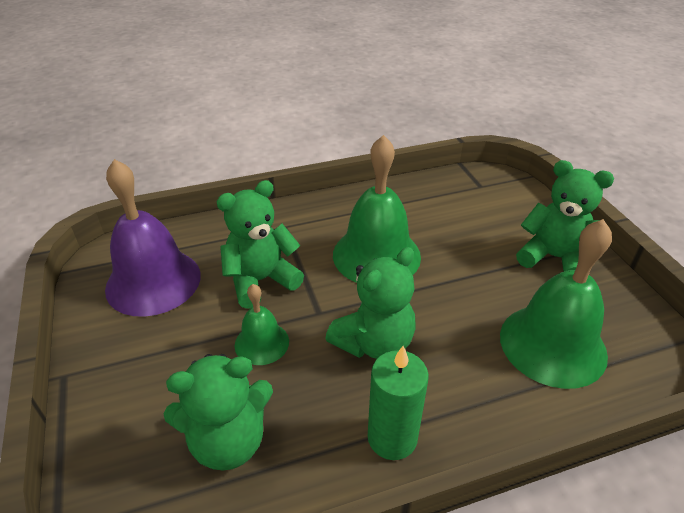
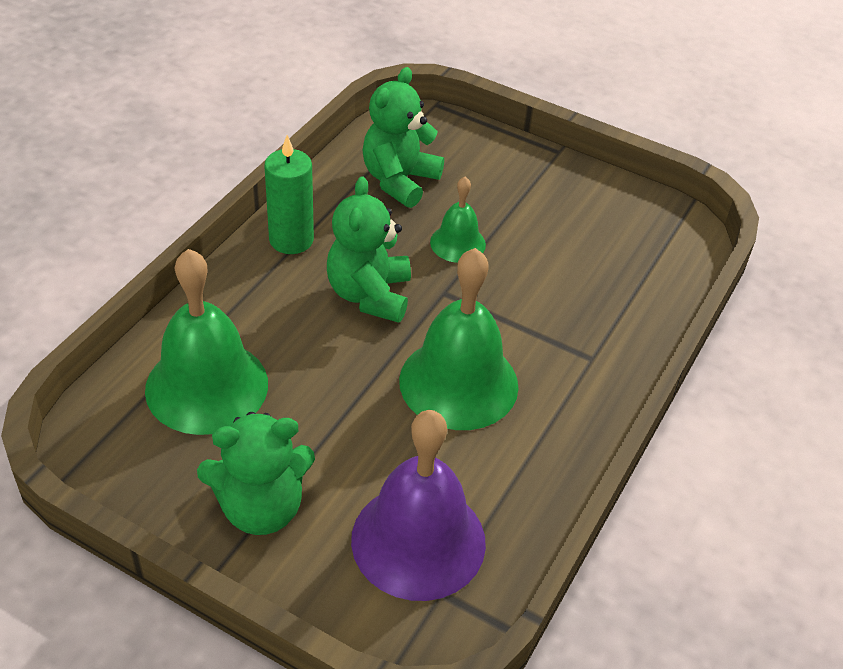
camera: 135 degrees right, 5 degrees up
(153, 281) = (613, 234): purple bell -> purple bell (418, 540)
(261, 280) = (529, 289): green teddy bear -> none

